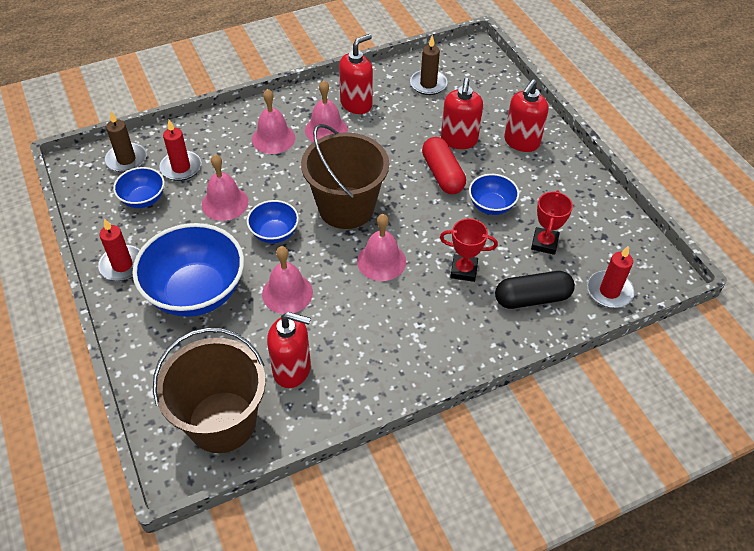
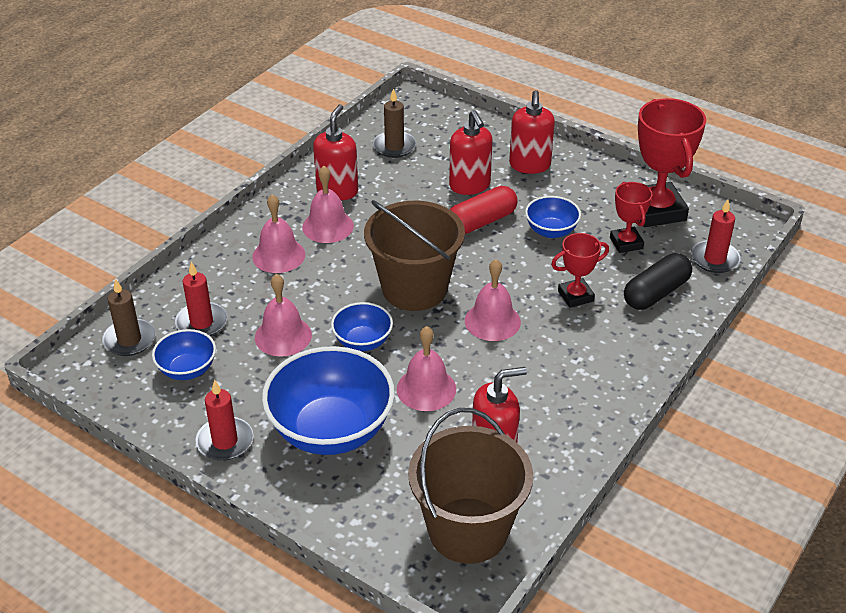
camera: 30 degrees left, 10 degrees down
(442, 174) = (481, 222): red capsule -> red capsule turned 75 degrees counterclockwise
(595, 225) = (656, 210): none -> red trophy

